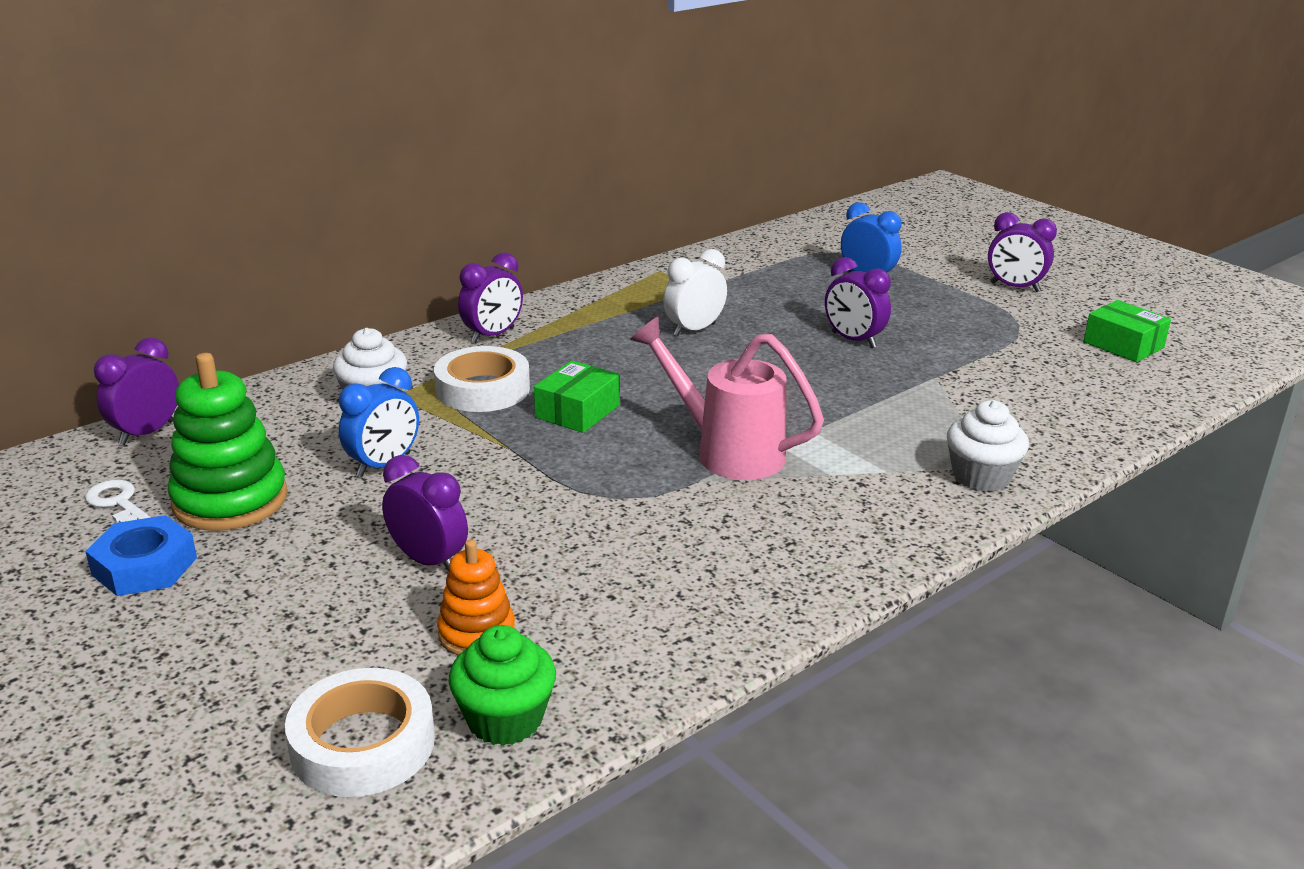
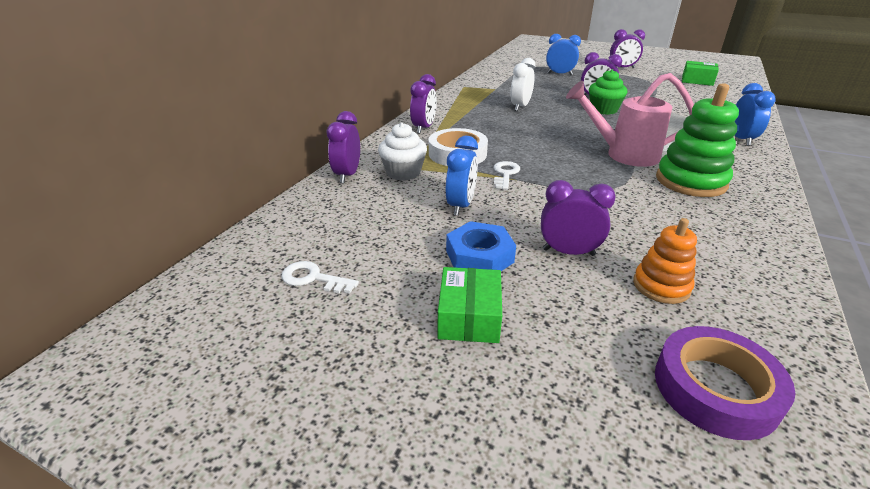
camera: 25 degrees left, 5 degrees up
(144, 566) = (390, 316): blue nut -> blue nut (479, 256)
(147, 433) = (276, 227): purple clock -> purple clock (347, 175)
(230, 500) = (393, 253): green stacking toy -> green stacking toy (690, 181)
(363, 744) = (715, 388): white tape -> purple tape
(504, 436) = (505, 174): none -> white key
(505, 719) = (761, 334): green cupcake -> green cupcake (603, 110)
(577, 411) = (523, 153): green box -> green box (469, 317)
(981, 477) = (741, 139): white cupcake -> blue clock

